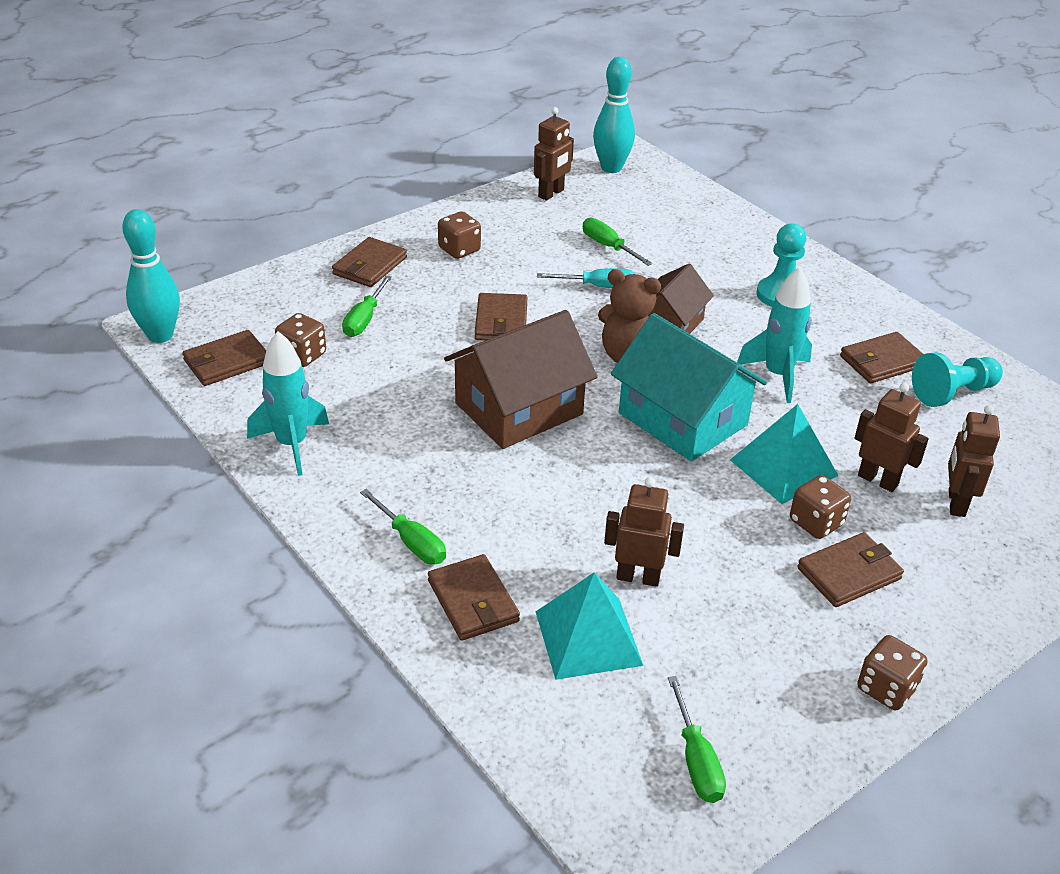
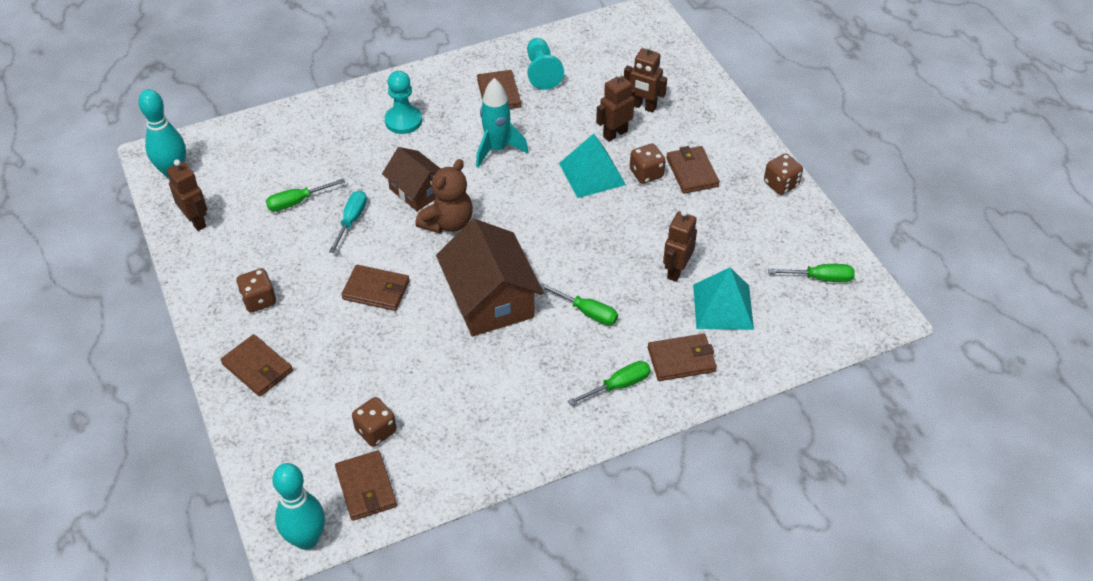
camera: 75 degrees left, 10 degrees up
(292, 445) = (492, 448): turquoise rocket -> none
(364, 319) = (339, 381): green screwdriver -> green screwdriver (587, 312)
(683, 419) = (529, 211): turquoise house -> none

